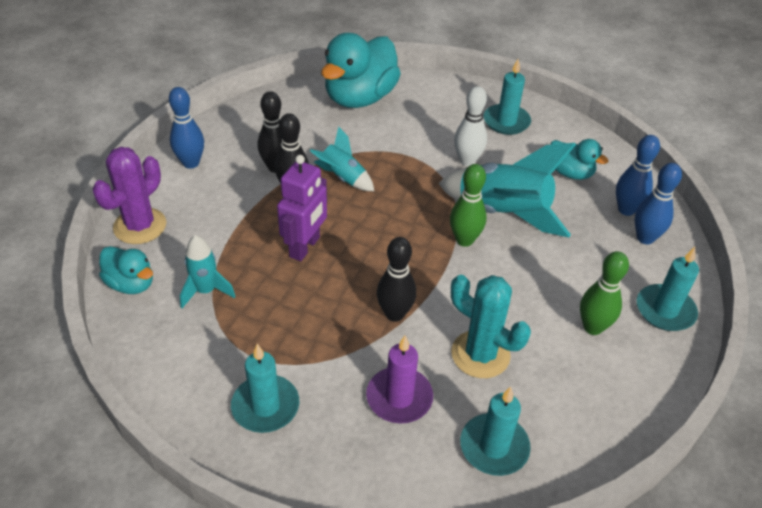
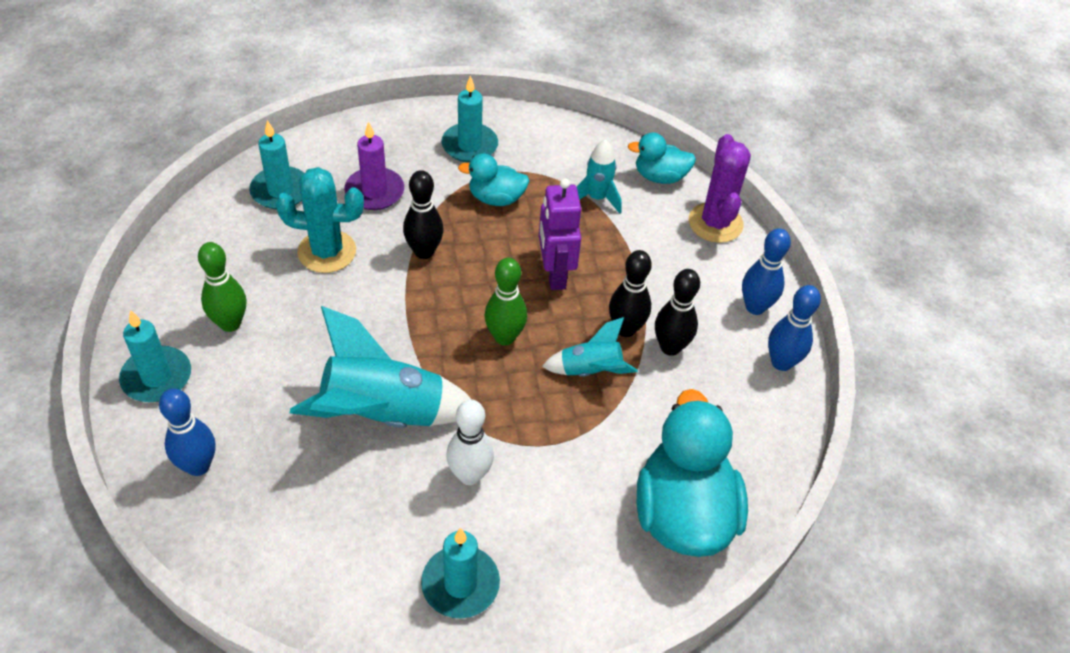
camera: 145 degrees right, 5 degrees up
(464, 240) = (406, 358): green bowling pin -> green bowling pin (504, 337)
(570, 173) = (327, 528): turquoise duck -> turquoise duck (496, 198)
(626, 210) = (233, 501): blue bowling pin -> blue bowling pin (781, 362)

